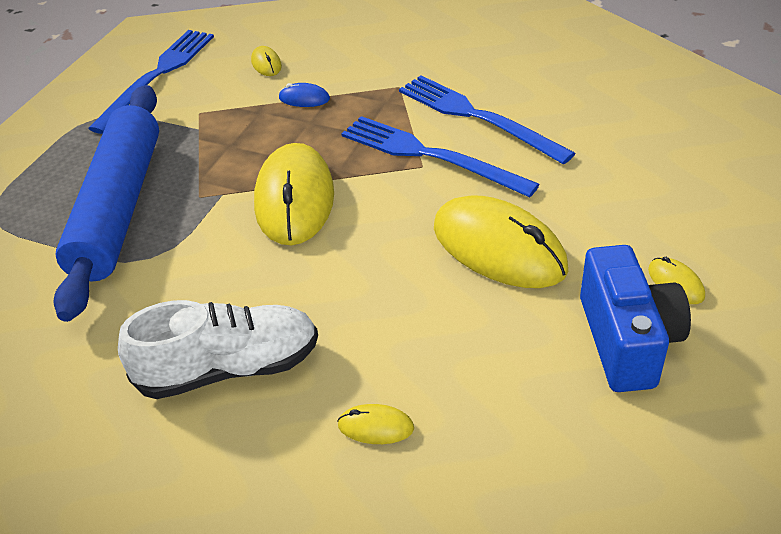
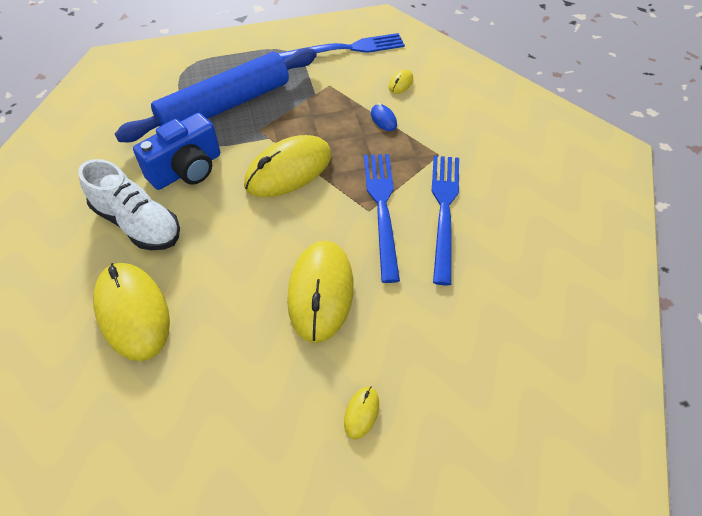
camera: 50 degrees right, 10 degrees up
(375, 427) = (132, 312): yellow mouse -> yellow mouse, size x2.38
(627, 340) = (283, 408): blue camera -> blue camera (187, 170)

